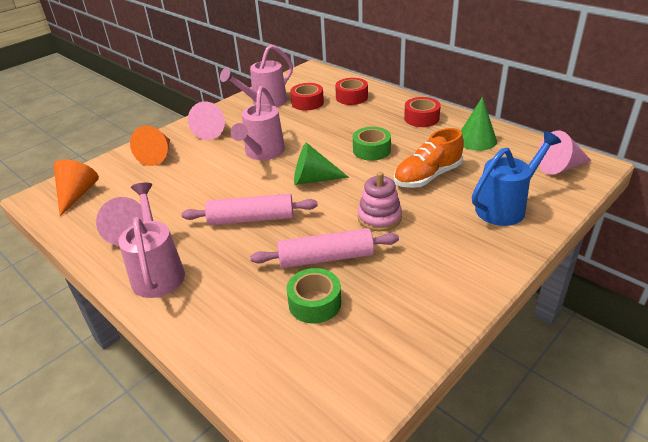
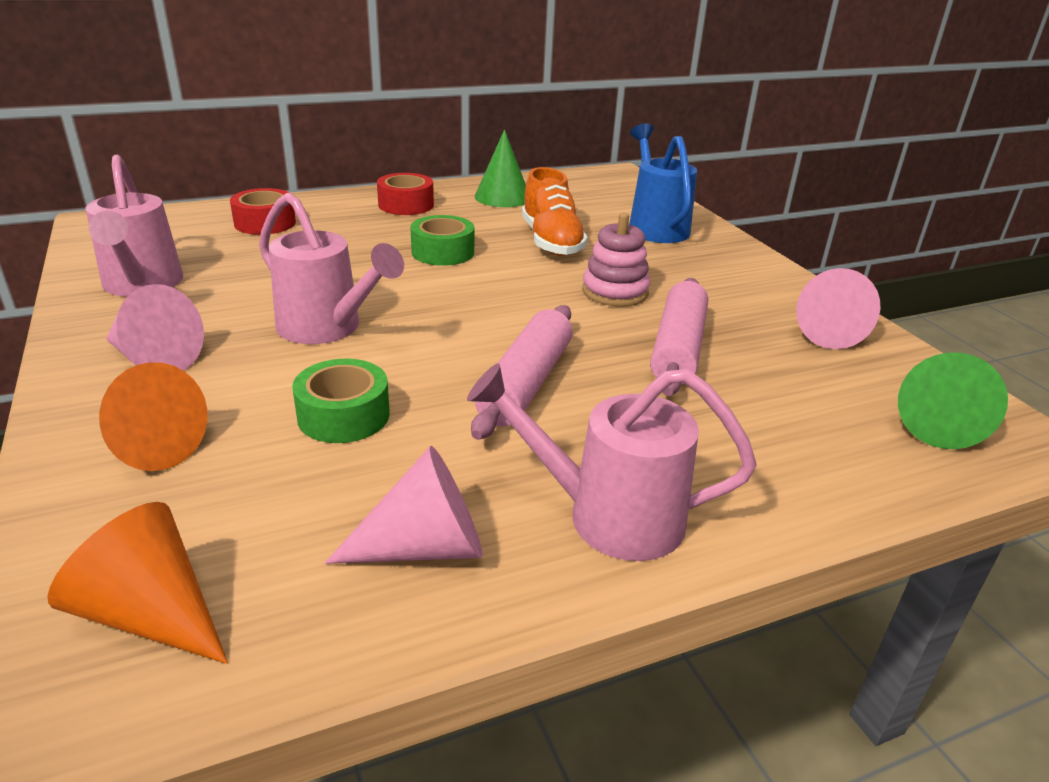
camera: 70 degrees left, 5 degrees down
(307, 103) = (217, 254): red tape -> none
(313, 179) = (468, 308): green cone -> green cone (935, 423)
(315, 303) = (772, 380): green tape -> green tape (343, 415)
(560, 167) = (606, 185): pink cone -> pink cone (824, 331)

